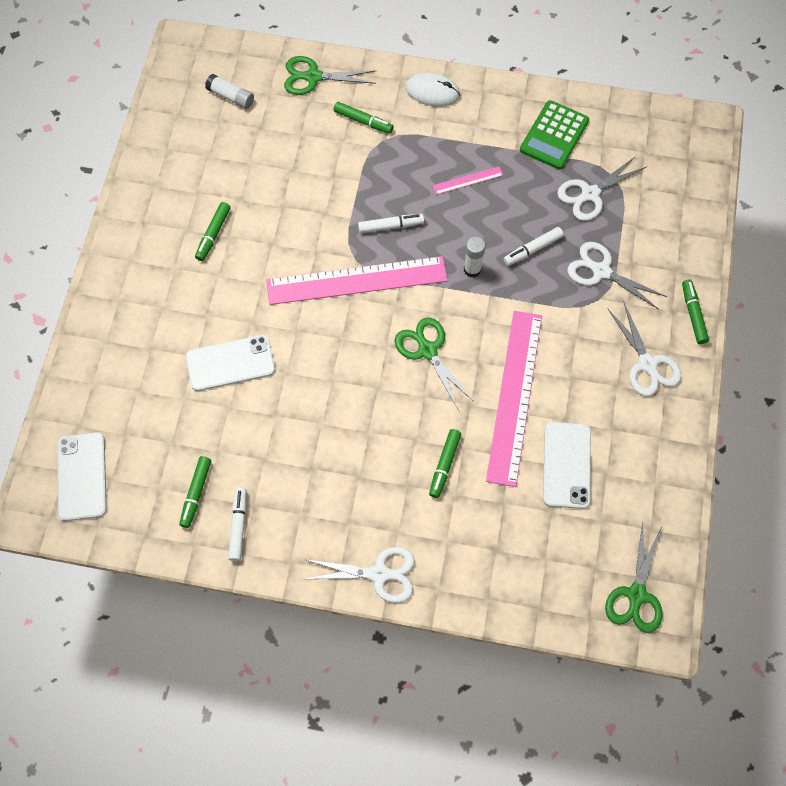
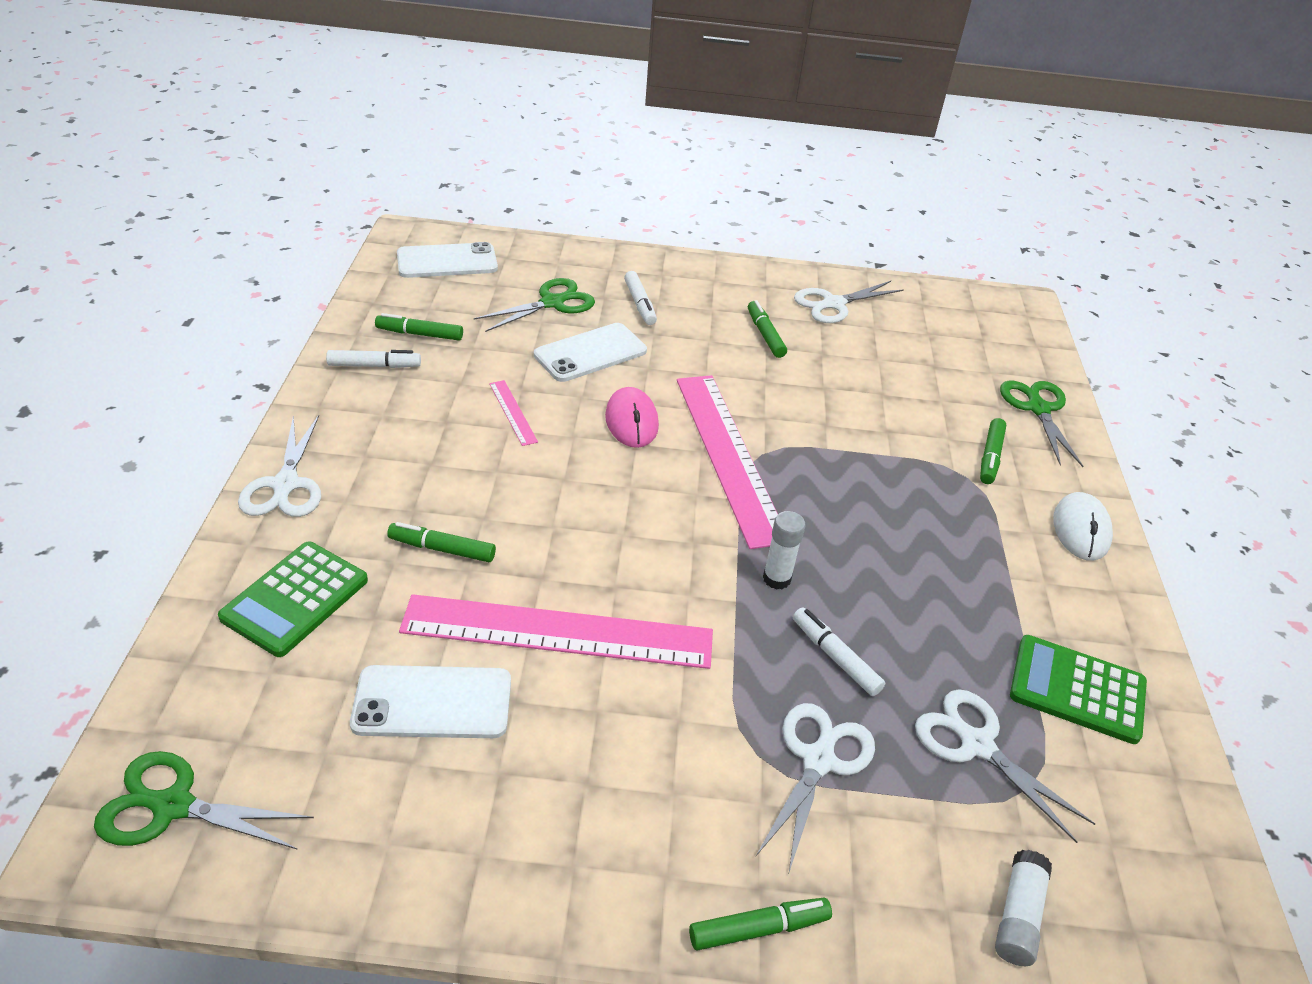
camera: 80 degrees right, 25 degrees down
(213, 234) = (765, 335): green marker -> green marker turned 60 degrees clockwise
(230, 363) = (590, 353): white phone -> white phone turned 75 degrees clockwise
(231, 97) = (969, 341): white glue stick -> white glue stick (1017, 915)
(316, 340) = (631, 421): none -> pink mouse
(391, 226) = (826, 487): white marker -> white marker (639, 304)
(427, 350) = (628, 529): green scissors -> green scissors (552, 303)
(467, 180) = (937, 572): pink ruler -> pink ruler (513, 412)
(488, 552) = (295, 599): none -> green calculator
(647, 364) = (635, 836): white scissors -> white scissors (833, 304)

